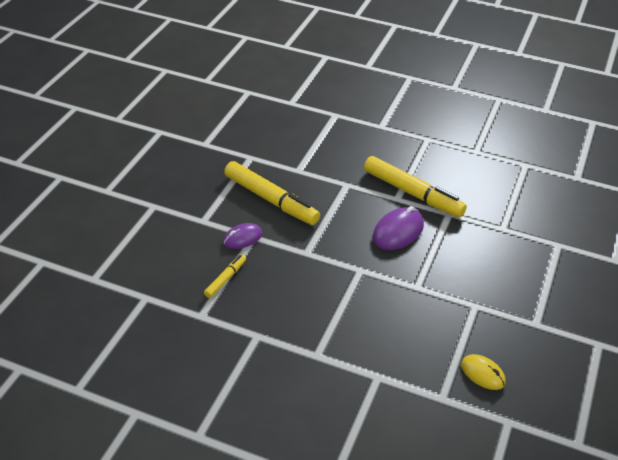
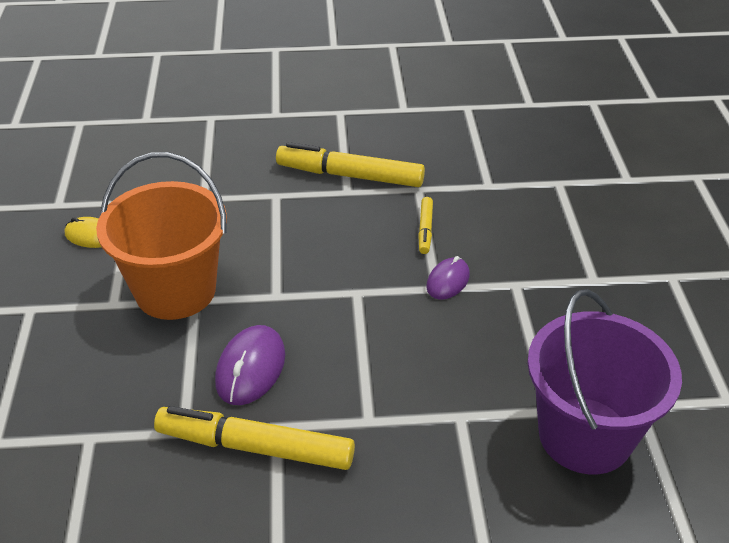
camera: 155 degrees right, 0 degrees up
(244, 143) = (585, 435): none -> purple bucket
(270, 199) = (458, 348): yellow marker -> yellow marker (350, 176)
(428, 299) = (175, 290): none -> orange bucket

